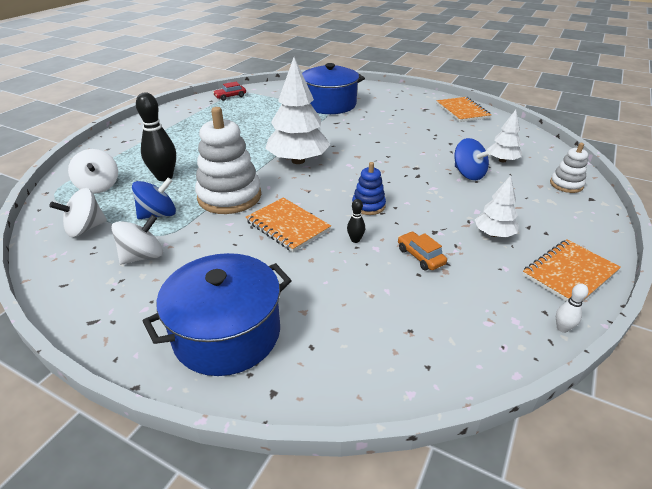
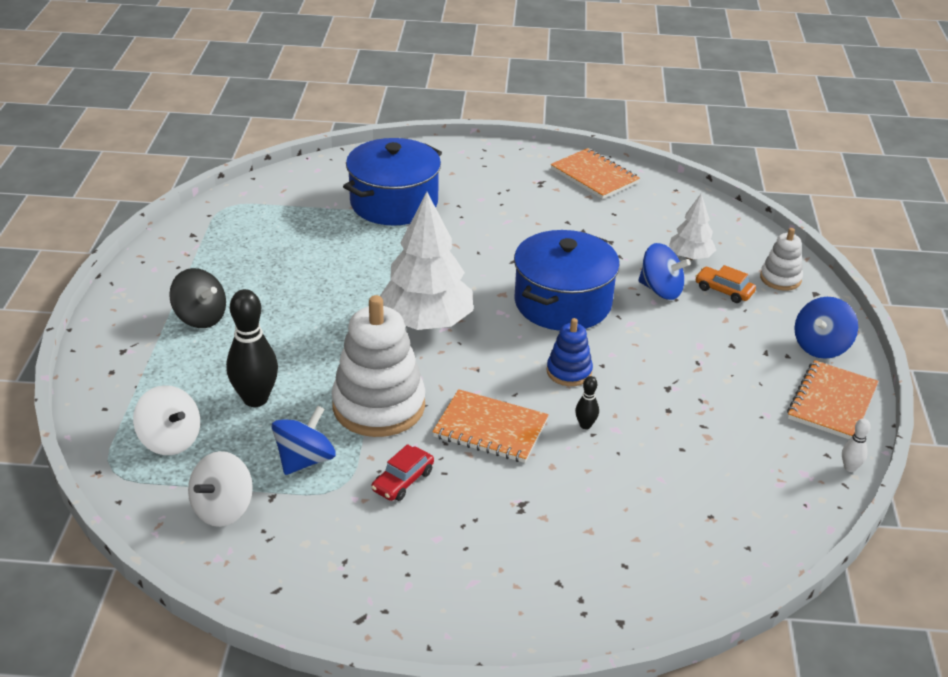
camera: 25 degrees left, 0 degrees up
(143, 256) = (342, 523): white spinning top -> none
(177, 134) = (200, 317): none -> black spinning top
(227, 333) = (526, 580): blue pot -> blue pot (562, 302)
(230, 96) = (218, 219): red car -> red car (403, 481)
(420, 256) = (671, 426): orange car -> orange car (724, 290)
(493, 234) = (733, 373): white tree -> none
(579, 233) = (821, 346): none -> blue spinning top

